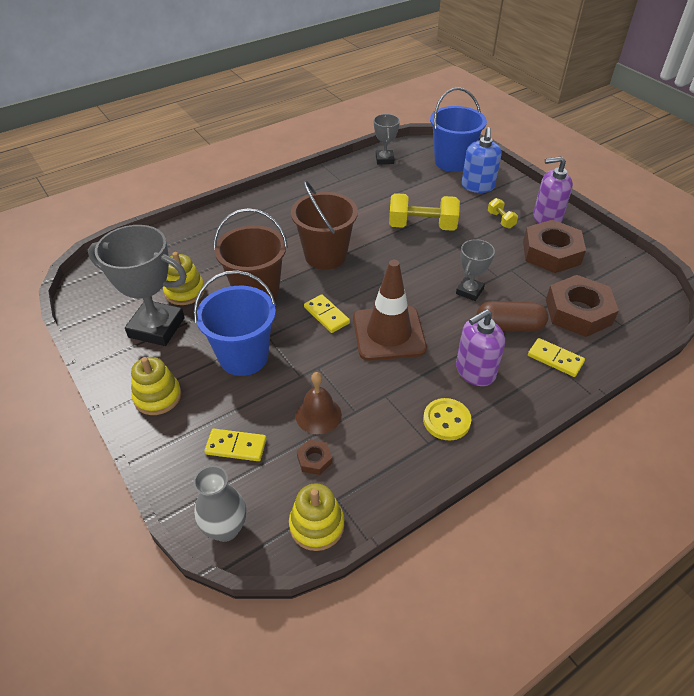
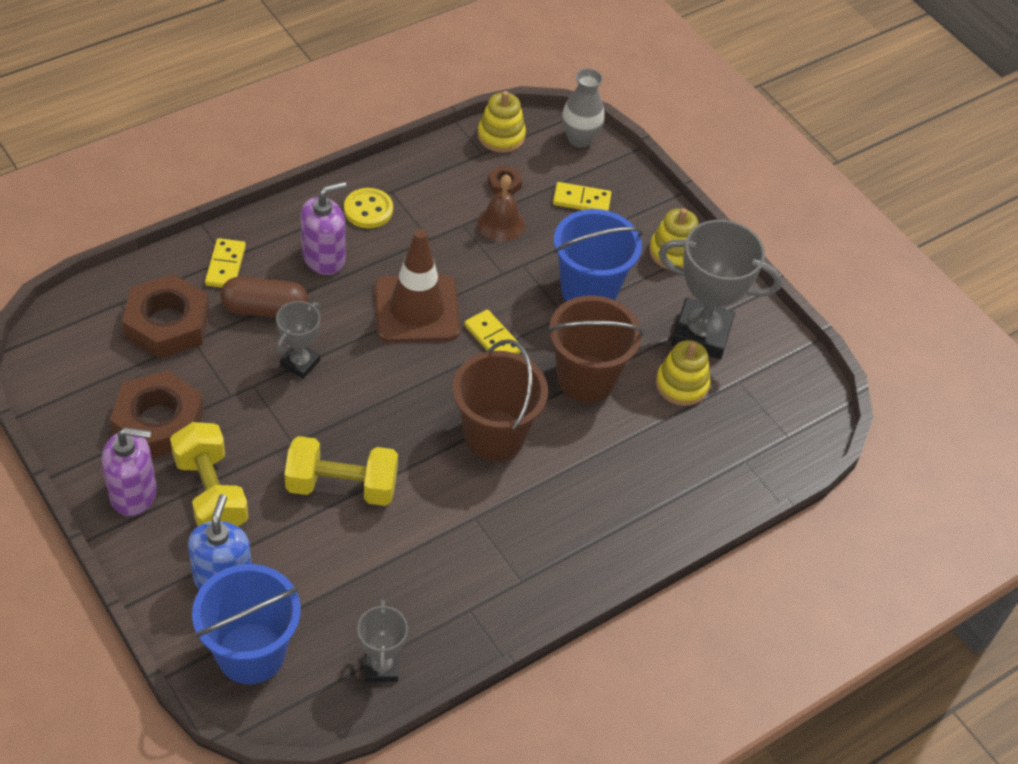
camera: 175 degrees right, 5 degrees up
(501, 220) = (211, 493): yellow dumbbell -> yellow dumbbell, size x2.03
(555, 359) = (225, 266): yellow domino -> yellow domino turned 60 degrees clockwise

